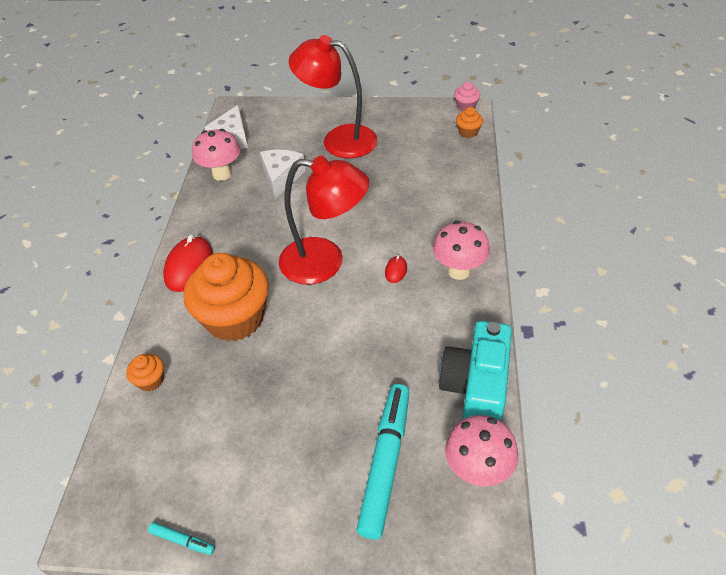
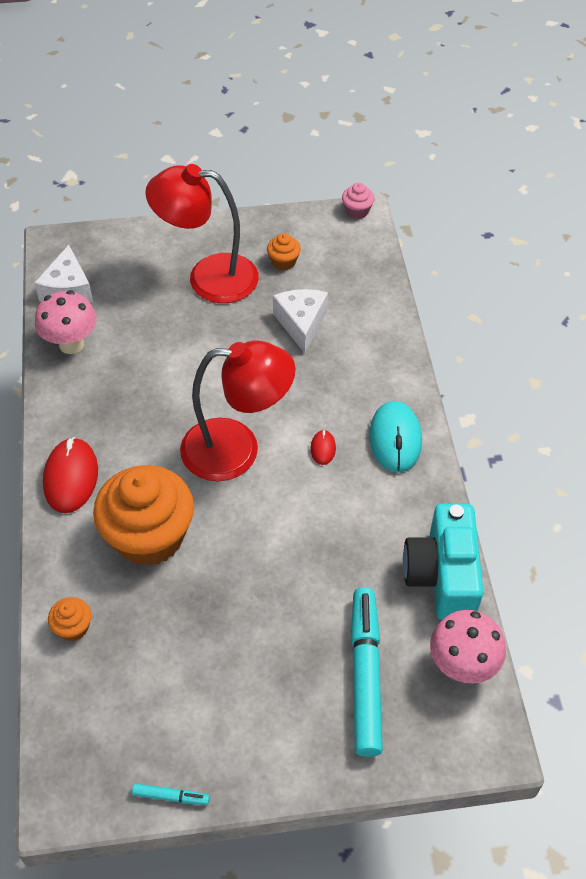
camera: 15 degrees left, 5 degrees up
(281, 178) = (150, 340): white cheese -> white cheese (301, 323)
(458, 271) = (395, 439): pink mushroom -> turquoise mouse
(468, 132) = (367, 249): orange cupcake -> orange cupcake (283, 261)

